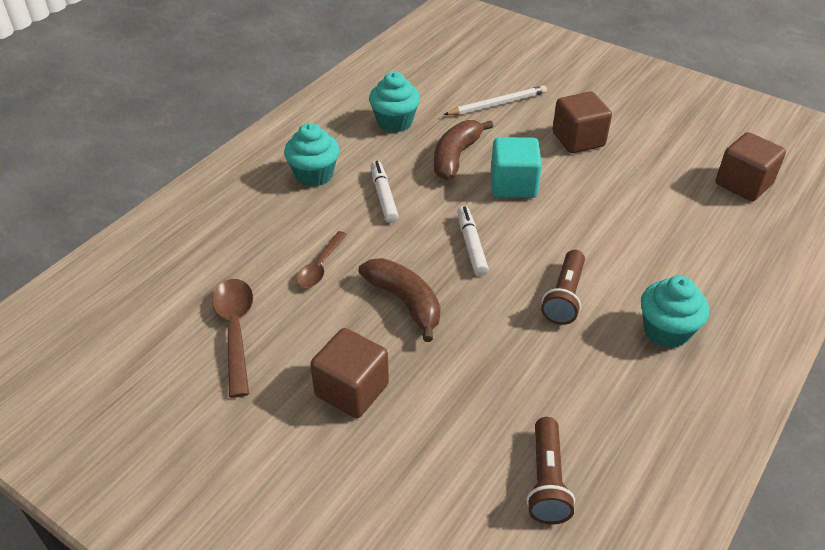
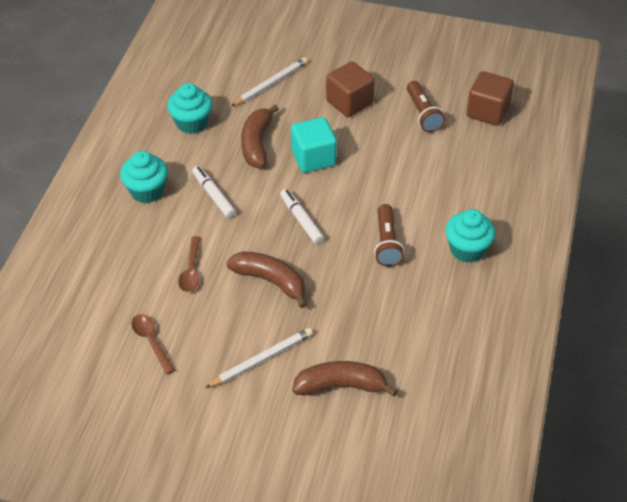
camera: 20 degrees left, 5 degrees up
(235, 331) = (151, 341): brown spoon -> brown spoon, size x0.65
(352, 390) = (261, 360): brown cube -> white pencil
(436, 453) = (341, 386): none -> brown banana
(547, 481) = (422, 381): brown flashlight -> brown flashlight (423, 114)

